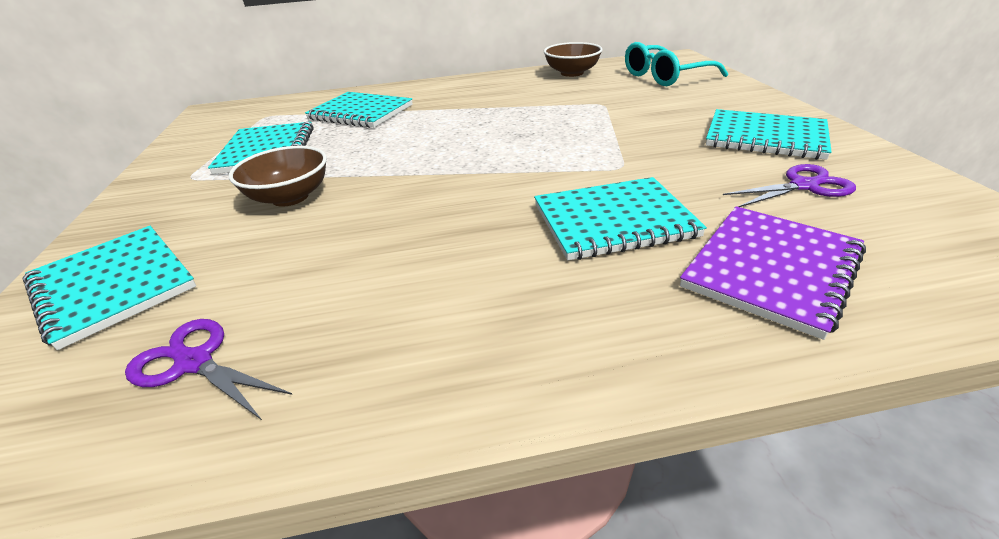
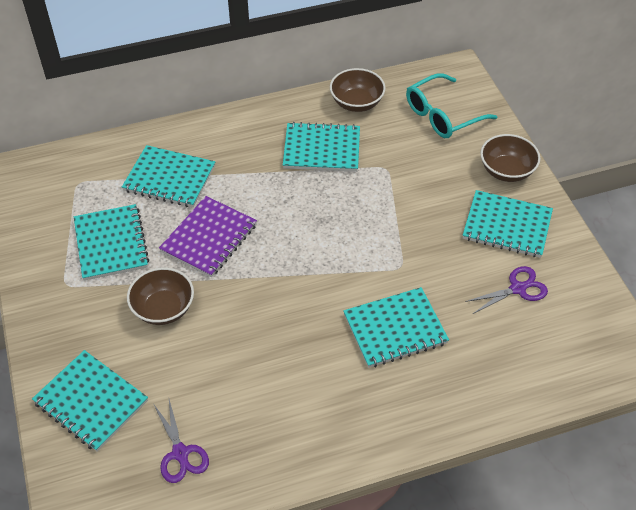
camera: 10 degrees left, 15 degrees up
(194, 362) = (180, 453): purple scissors -> purple scissors turned 135 degrees counterclockwise
(530, 95) = (321, 149): none -> turquoise notebook
(750, 103) = (506, 171): none -> brown bowl
(771, 269) = (480, 369): purple notebook -> purple notebook (209, 238)

